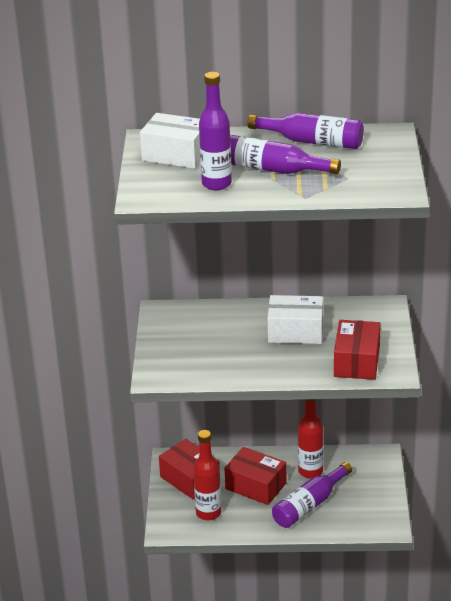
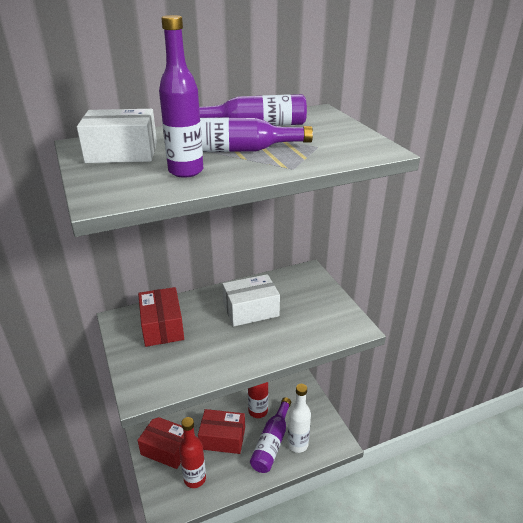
camera: 25 degrees left, 0 degrees up
(338, 514) = (297, 444): none -> white bottle
(357, 362) = (319, 325): red box -> red box (162, 326)

